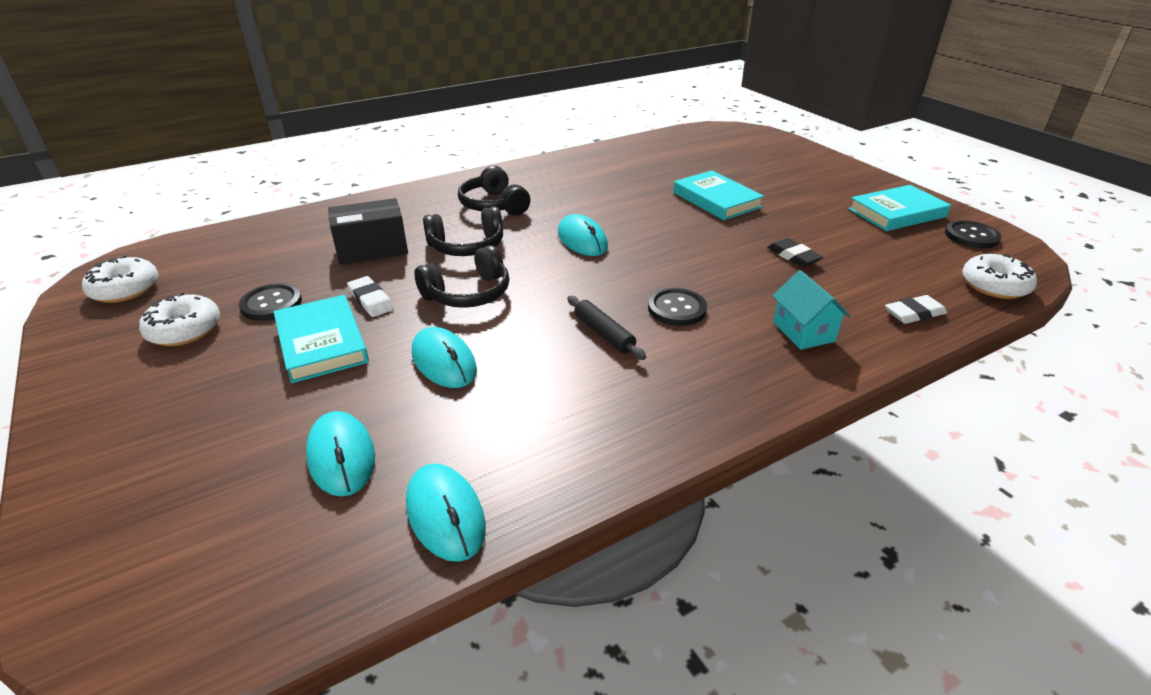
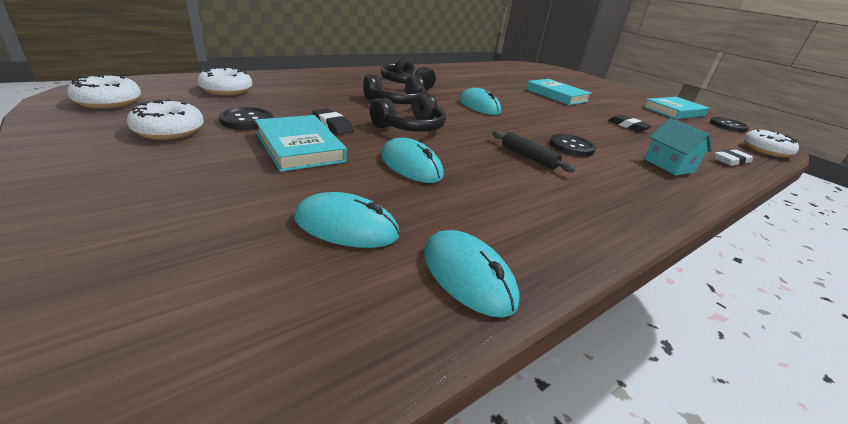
camera: 10 degrees left, 5 degrees down
(257, 251) = (226, 90): none -> white donut
(341, 456) = (346, 226): turquoise mouse -> turquoise mouse turned 45 degrees counterclockwise
(371, 300) = (332, 125): white eraser -> black eraser
(372, 249) = (322, 97): black box -> none

